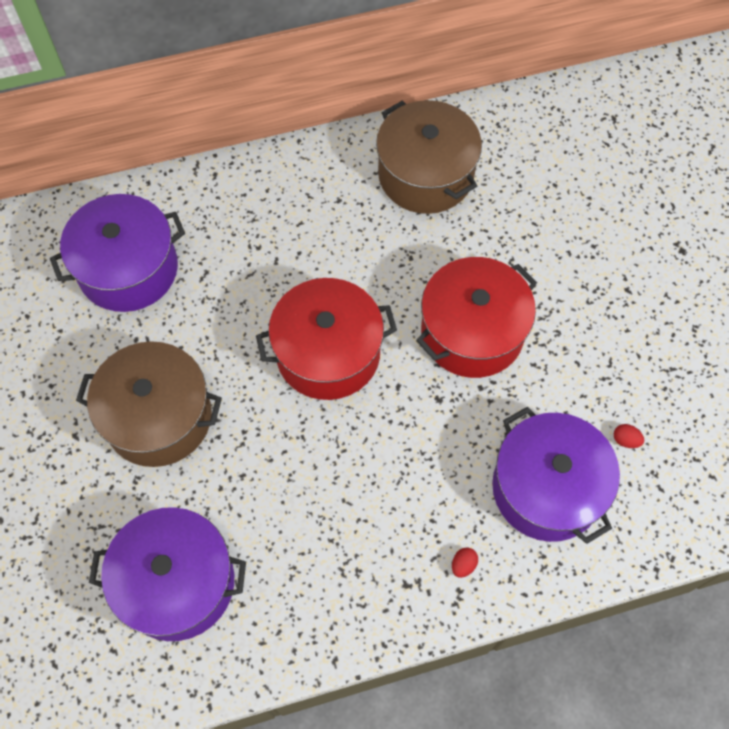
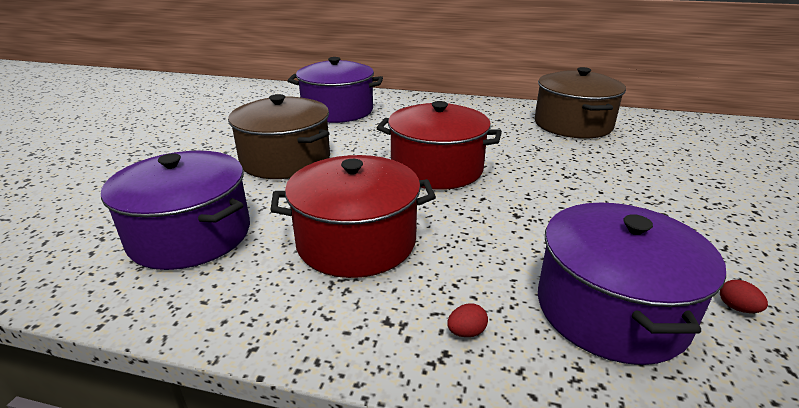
camera: 30 degrees right, 35 degrees down
(472, 332) = (572, 191): red pot -> red pot (356, 241)

